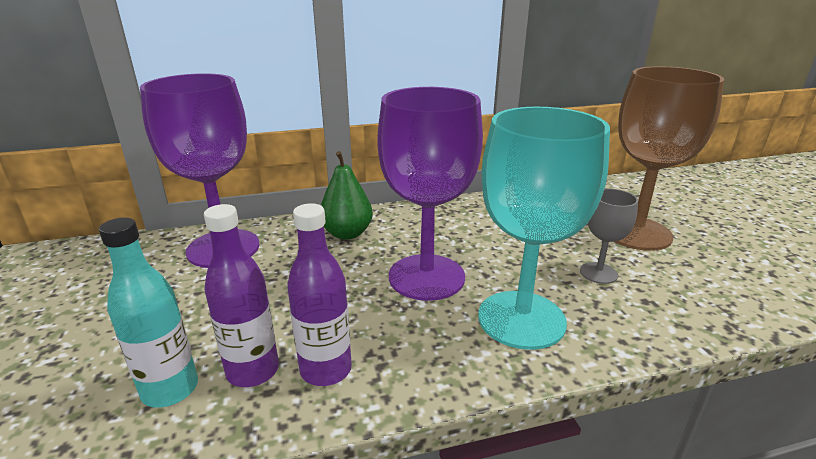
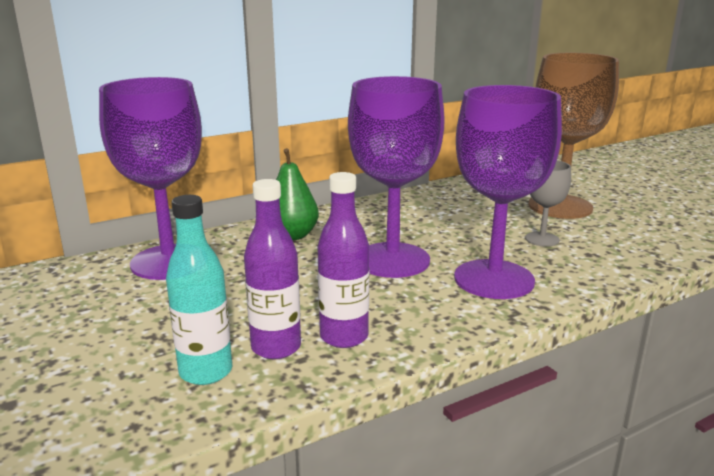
camera: 15 degrees left, 5 degrees down
(521, 319) = (494, 279): turquoise goblet -> purple goblet

